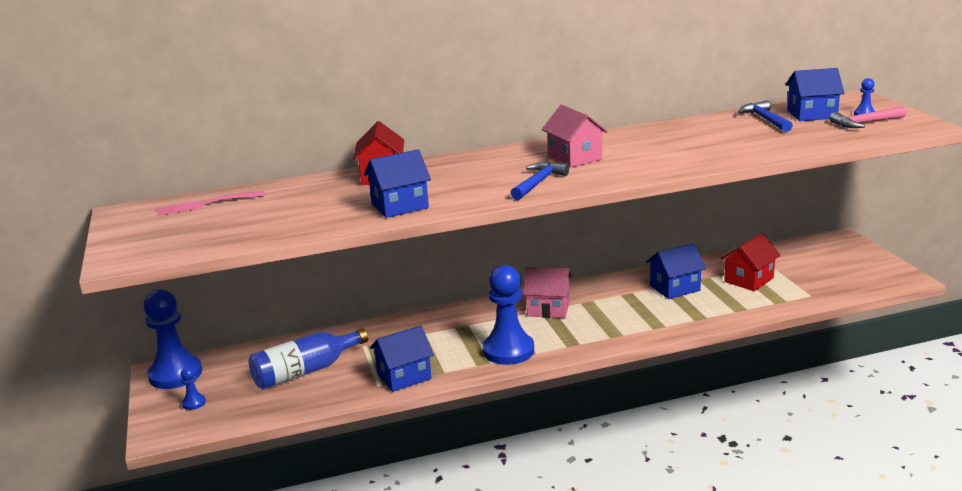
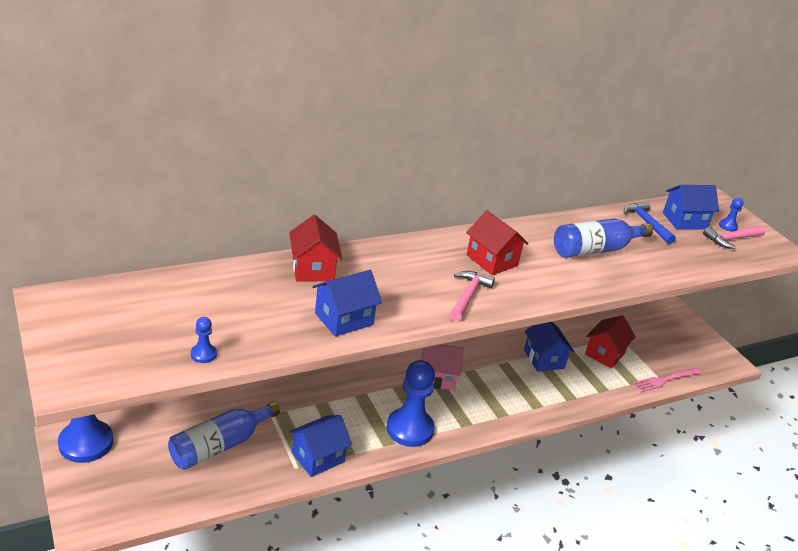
camera: 15 degrees left, 10 degrees up
(194, 403) = (114, 483): blue pawn -> blue pawn (203, 354)
(206, 204) = (140, 296): pink fork -> pink fork (665, 380)
(538, 183) = (468, 296): blue hammer -> pink hammer
(574, 158) = (492, 260): pink house -> red house
(675, 288) = (544, 359): blue house -> blue house turned 75 degrees counterclockwise
(696, 142) = (595, 250): none -> blue bottle

